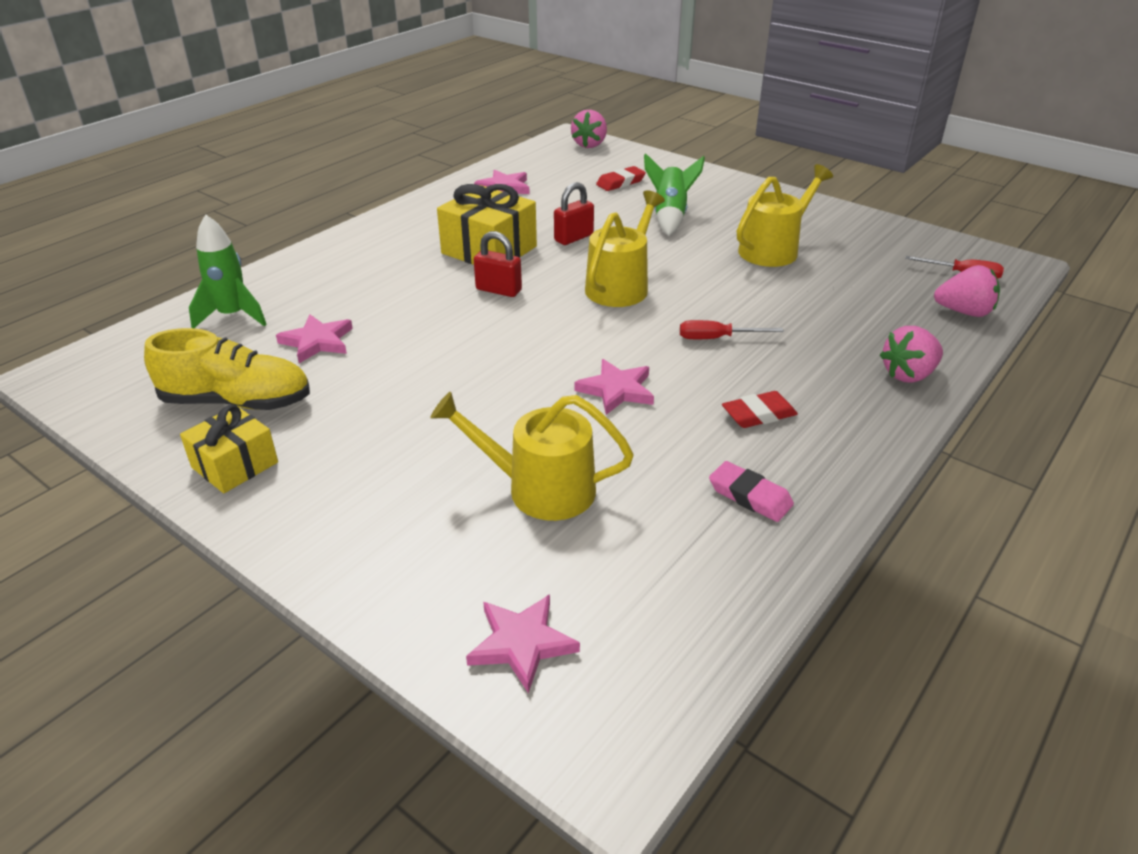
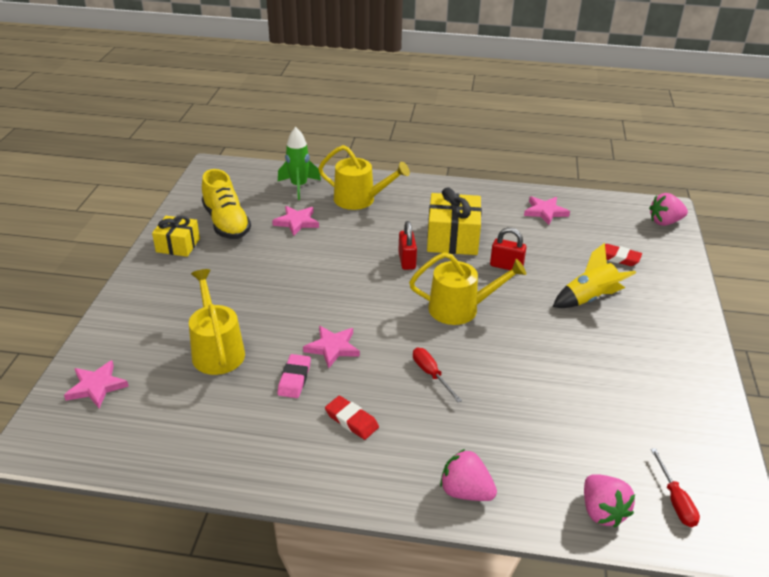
camera: 60 degrees right, 0 degrees up
(669, 216) = (589, 299): green rocket -> yellow rocket
(750, 496) = (260, 439): pink eraser -> pink eraser (294, 379)
(773, 249) = (594, 368): yellow watering can -> yellow watering can (359, 199)

